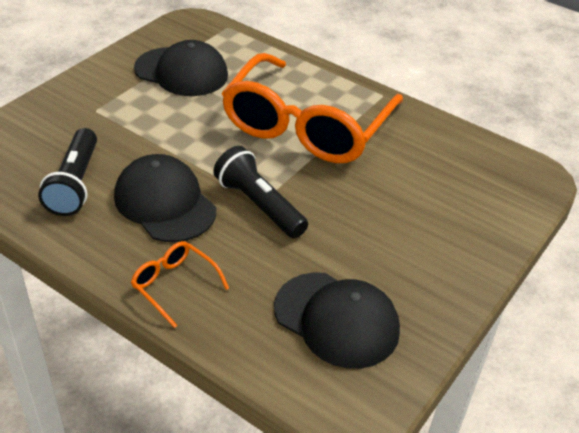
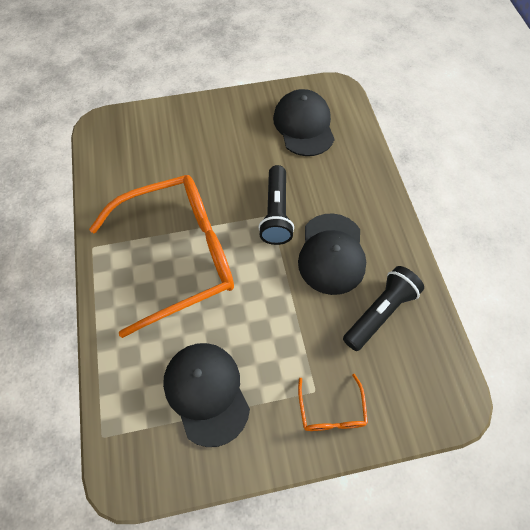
camera: 135 degrees left, 20 degrees up
(174, 285) = (369, 194): orange glasses -> orange glasses (331, 411)

